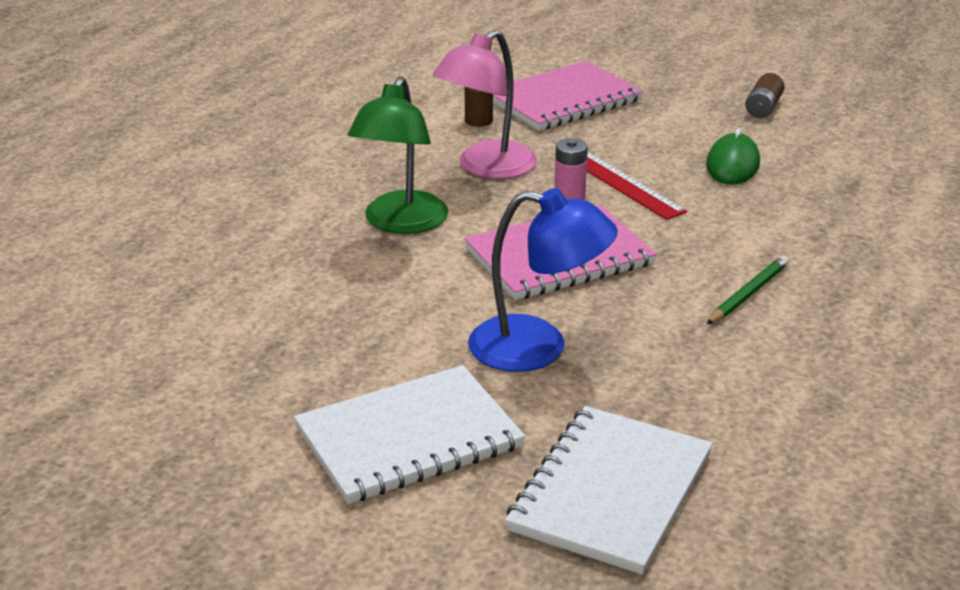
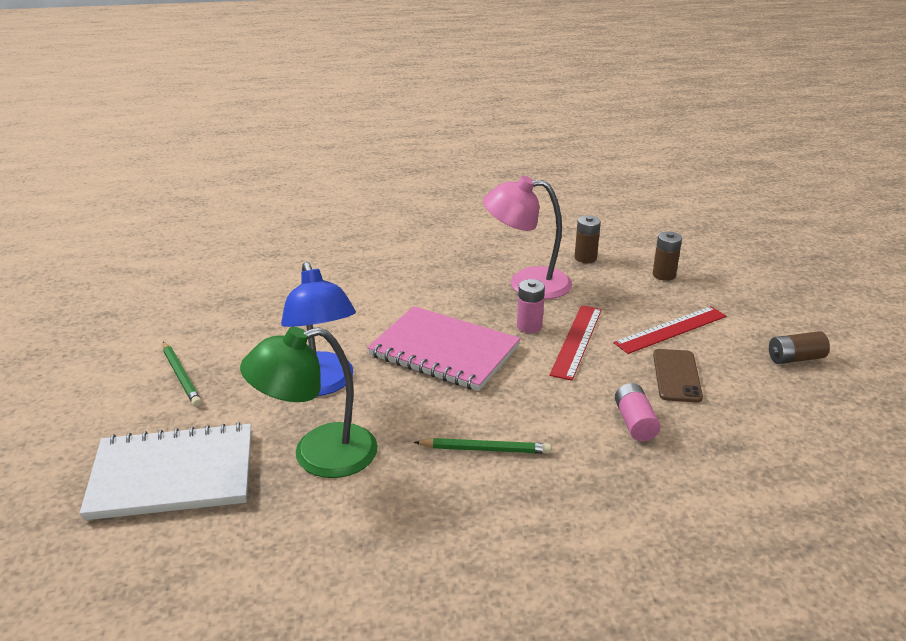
camera: 55 degrees right, 0 degrees up
(401, 223) = (419, 283): green lamp -> green lamp (318, 455)
(409, 438) = (181, 376): white notebook -> green pencil
(563, 100) = (664, 275): pink notebook -> brown battery
(659, 136) = (671, 329): none -> red ruler
(733, 164) = (676, 376): green mouse -> brown phone
(780, 210) = (635, 423): none -> pink battery

